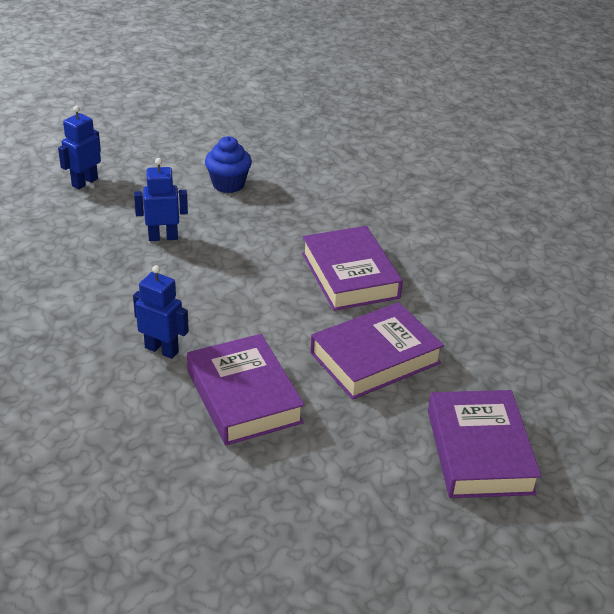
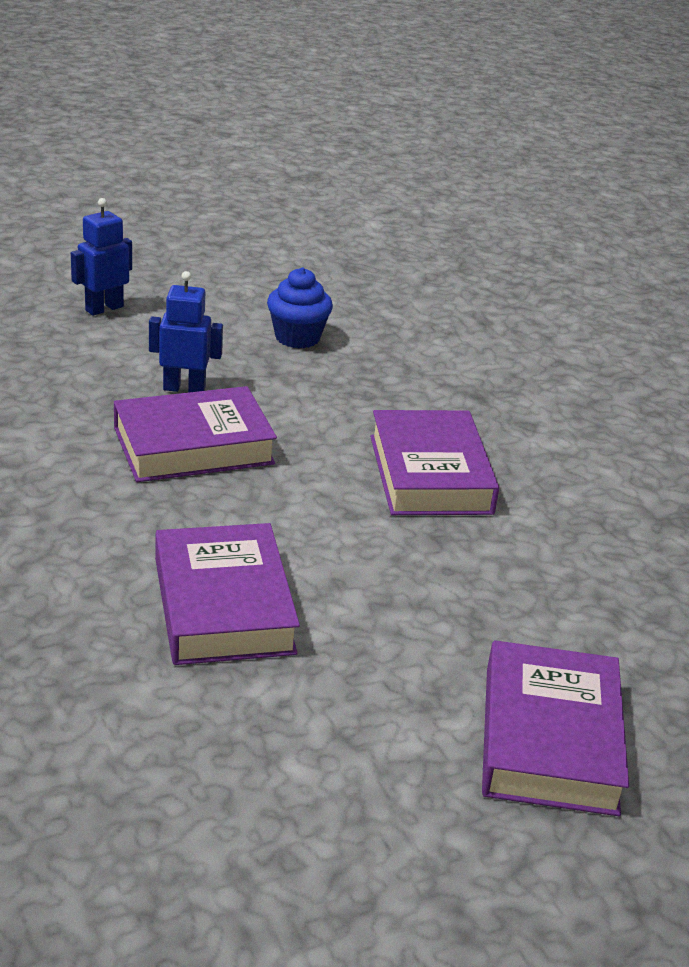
camera: 10 degrees right, 5 degrees down
(162, 350) = (130, 526): blue robot -> none
(375, 358) = (431, 586): purple book -> purple book (193, 445)

